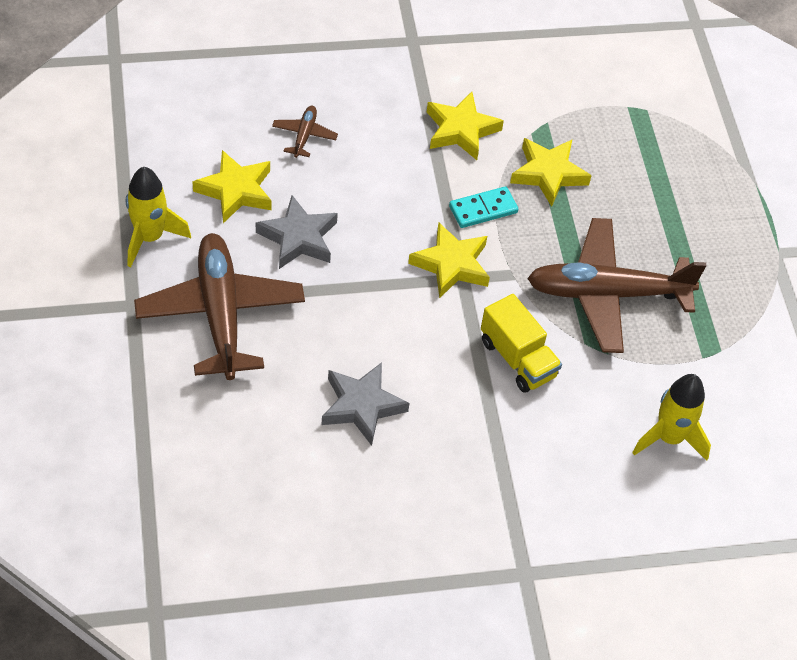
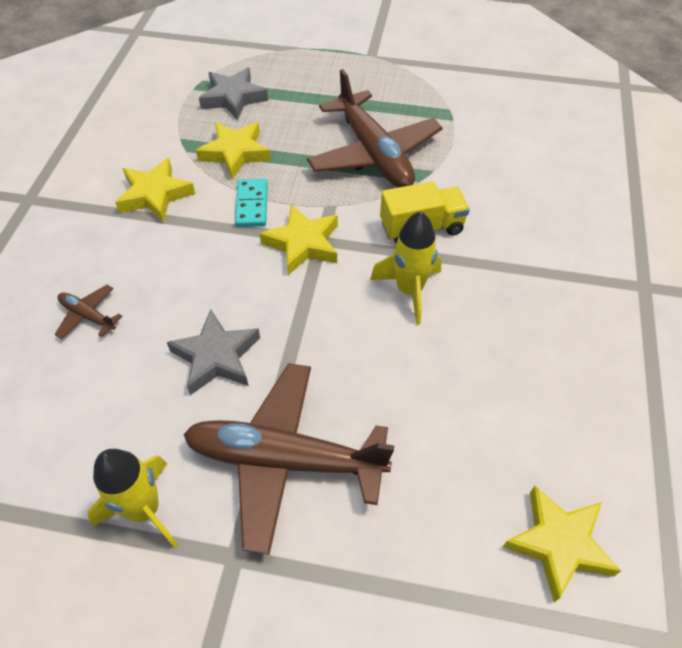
camera: 65 degrees left, 0 degrees up
(236, 191) = (125, 399): yellow star -> yellow star (558, 543)
(362, 406) = (442, 358): grey star -> grey star (233, 98)
(606, 293) = (374, 154): brown plane -> brown plane turned 45 degrees counterclockwise
(669, 438) = (524, 159): yellow rocket -> yellow rocket (409, 290)

